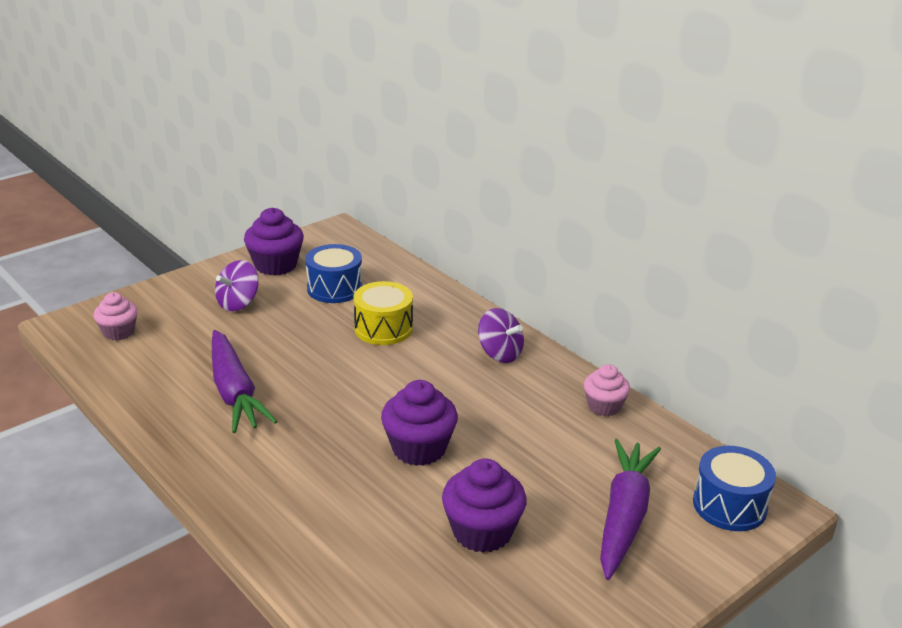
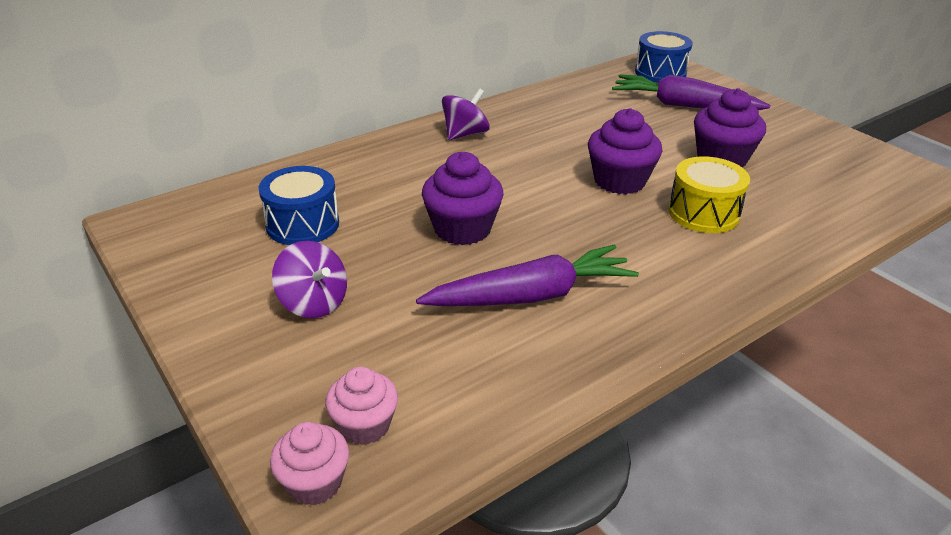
camera: 85 degrees left, 5 degrees up
(275, 265) = (215, 272): purple cupcake -> purple cupcake (462, 229)
(383, 328) = (406, 193): yellow drum -> yellow drum (703, 213)
(604, 406) = (548, 99): pink cupcake -> pink cupcake (314, 482)

